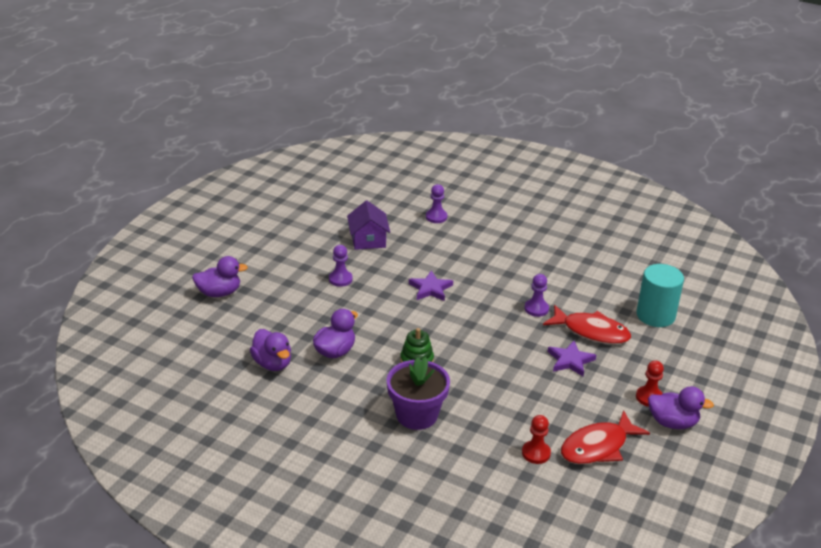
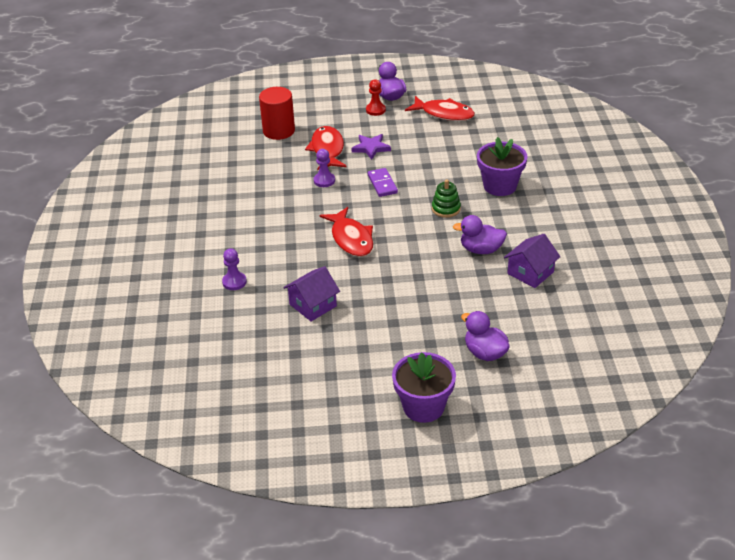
camera: 120 degrees left, 5 degrees up
(209, 244) = (423, 407): none -> purple flower pot
(272, 363) = (530, 273): purple duck -> purple house
(340, 279) = (389, 292): purple pawn -> none
(430, 289) = (351, 239): purple star -> red fish
(497, 340) = (382, 184): none -> purple domino
(536, 453) = (476, 132): red pawn -> none
(655, 315) = (279, 131): turquoise cylinder -> red cylinder

